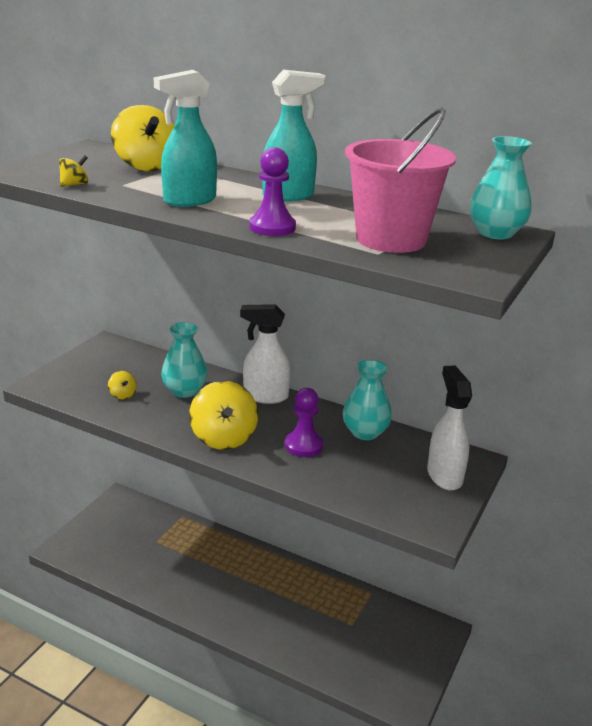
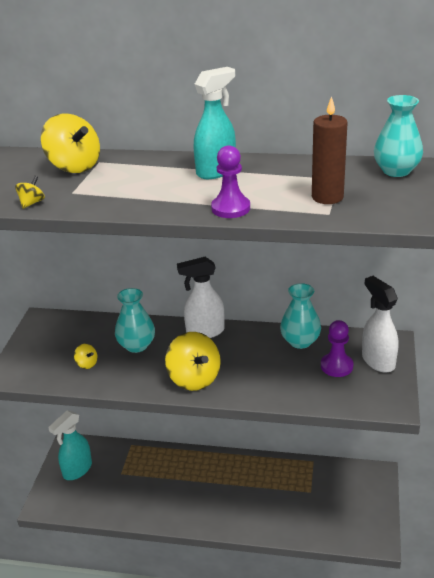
camera: 15 degrees left, 5 degrees up
(189, 201) = (142, 196): turquoise spray bottle -> turquoise spray bottle (77, 470)
(303, 445) = (260, 367): purple pawn -> purple pawn (336, 366)
(391, 239) = (327, 197): pink bucket -> brown candle

